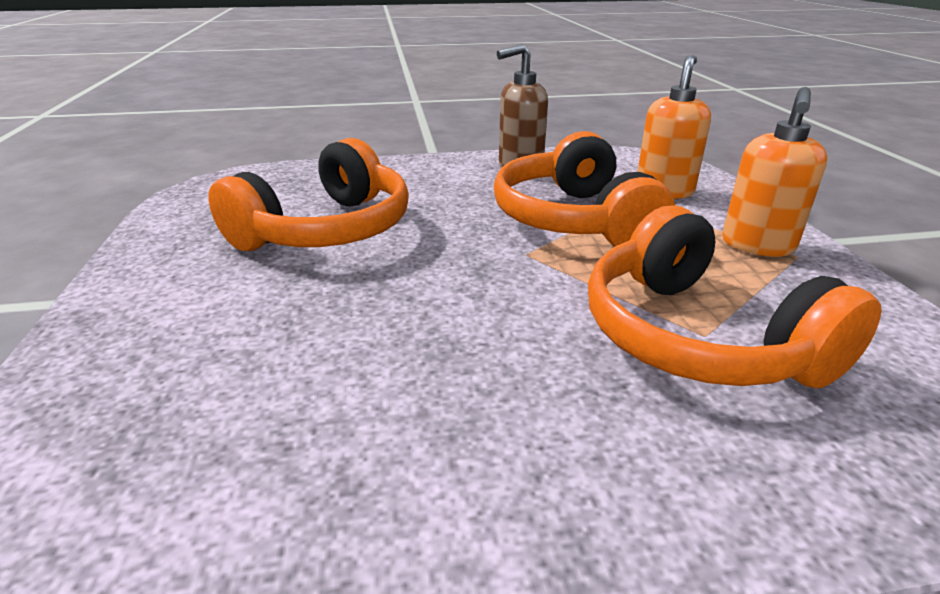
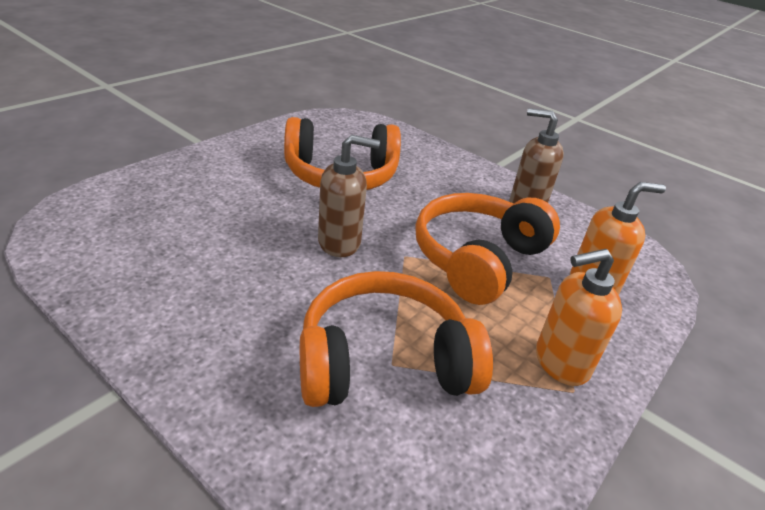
camera: 45 degrees right, 5 degrees up
(457, 282) = (340, 243): none -> brown soap dispenser
(697, 337) = (384, 361): orange headphones -> orange headphones turned 60 degrees clockwise

